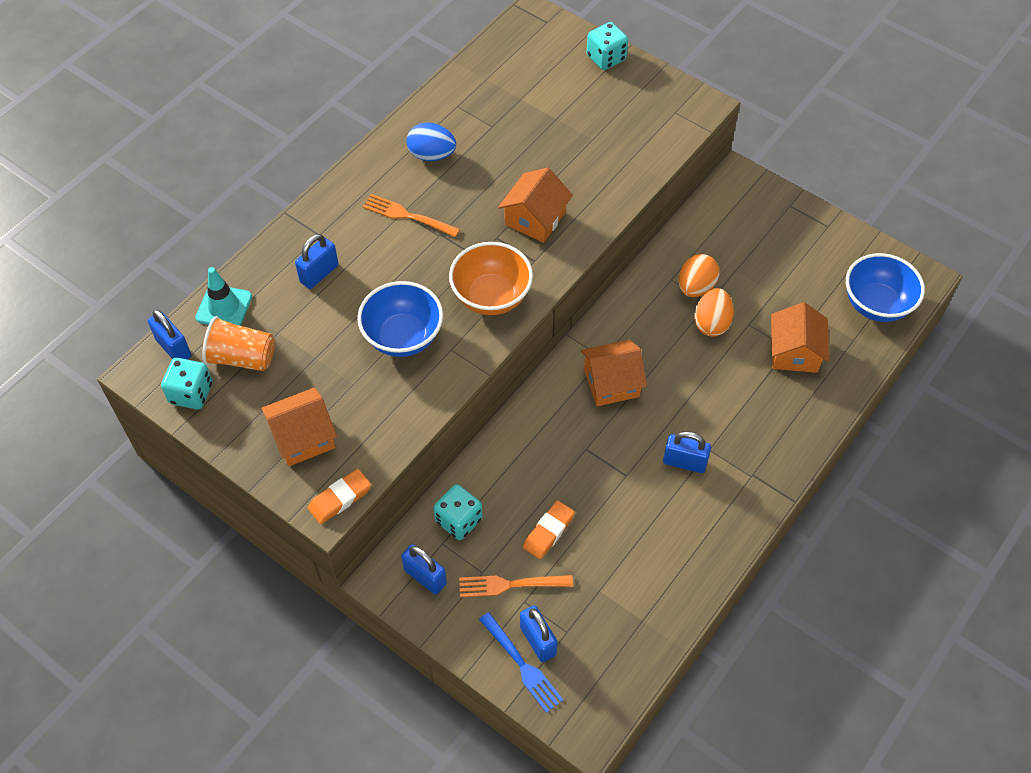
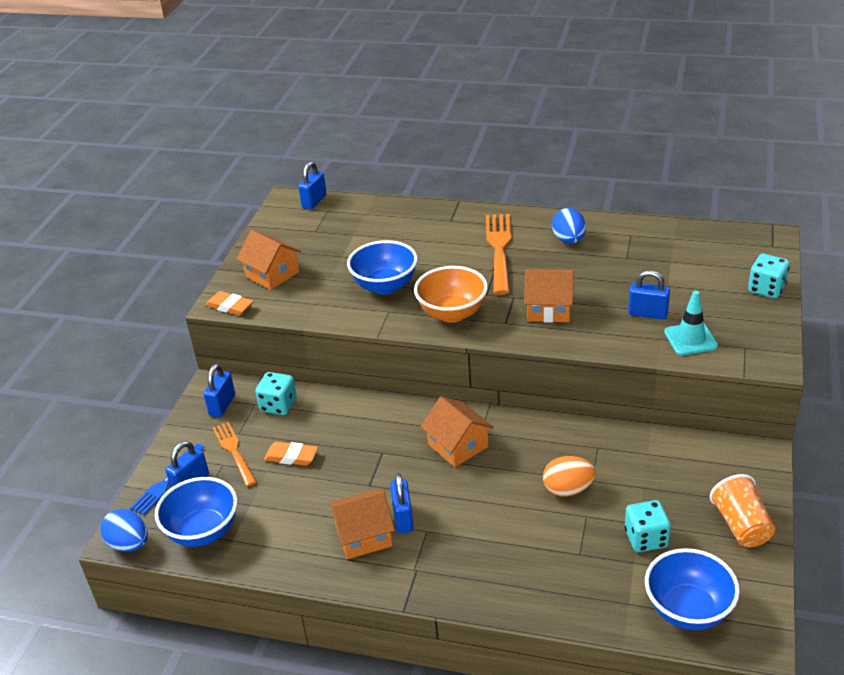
camera: 70 degrees right, 20 degrees down
(191, 393) = (282, 220): turquoise dice -> turquoise dice (646, 538)
(224, 307) = (359, 207): turquoise traffic cone -> turquoise traffic cone (690, 339)
(242, 358) = (323, 228): orange cup -> orange cup (741, 525)
(319, 274) = (415, 232): blue padlock -> blue padlock (647, 314)
(408, 216) = (499, 250): orange fork -> orange fork, size x1.58
(600, 724) = (129, 544): none -> blue egg
(617, 645) = (203, 531): none -> blue bowl
(695, 287) = (601, 466): orange egg -> none
(794, 352) = (577, 559): orange house -> orange house (363, 535)

